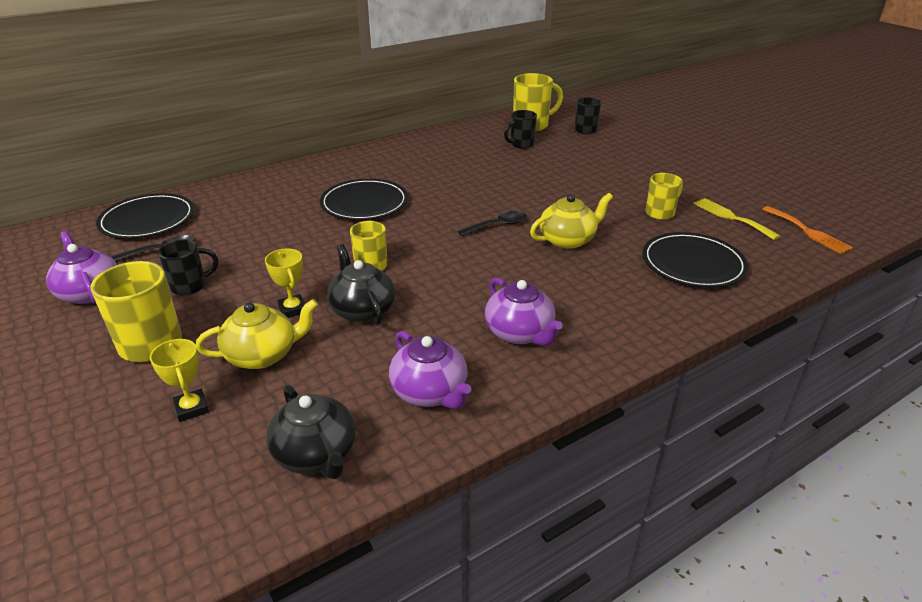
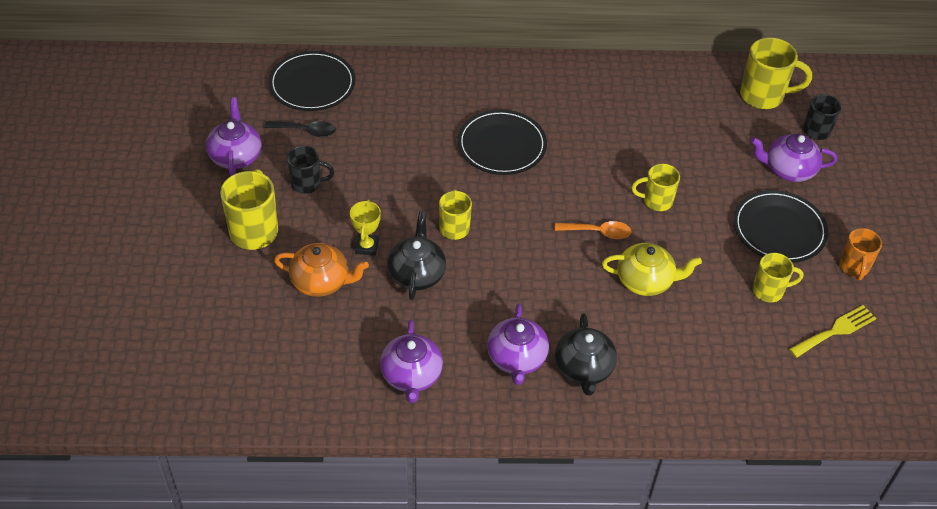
camera: 30 degrees right, 15 degrees up
(192, 408) = (253, 305): yellow trophy -> none
(262, 355) = (321, 282): yellow teapot -> orange teapot
(316, 454) = (308, 384): black teapot -> black teapot (583, 369)
(498, 226) = (598, 232): black spoon -> orange spoon
(521, 145) = (722, 124): black mug -> none
(522, 194) = (656, 201): none -> yellow mug
(592, 151) = (788, 170): none -> purple teapot
(693, 264) = (732, 365): black plate -> black plate (779, 229)
(696, 182) = (854, 267): none -> orange mug
(731, 217) = (835, 331): yellow fork -> yellow fork turned 60 degrees clockwise
(808, 231) = (893, 386): orange fork -> none

